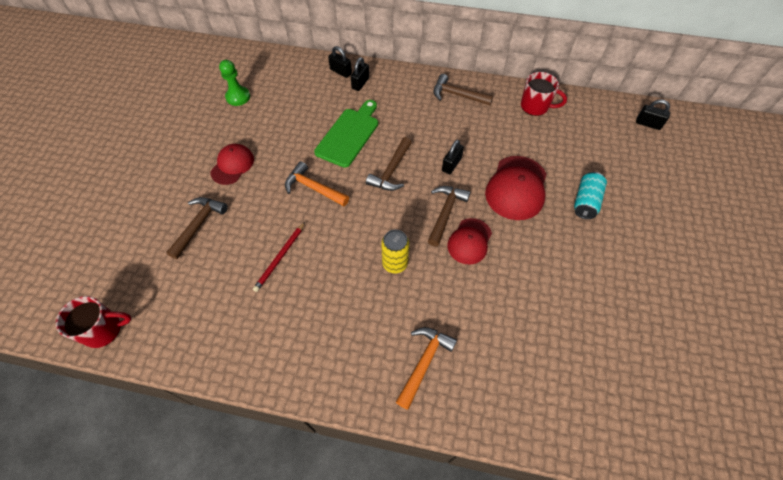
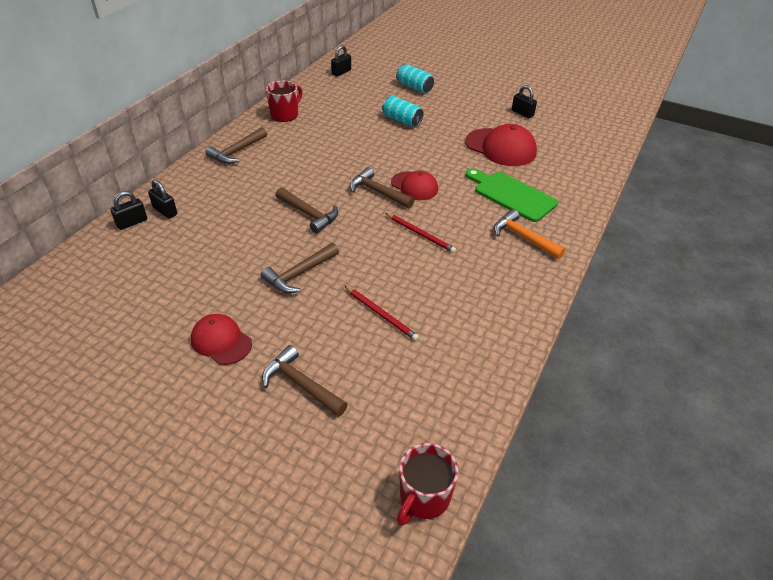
camera: 75 degrees left, 15 degrees down
(104, 330) = (423, 497): red mug -> red mug turned 150 degrees counterclockwise
(238, 97) = (97, 322): green pawn -> none
(313, 188) = (299, 274): orange hammer -> brown hammer
(349, 135) = (239, 234): green cutting board -> green cutting board (512, 195)
(395, 263) = (420, 234): yellow can -> red pencil
(451, 164) = (323, 176): black padlock -> black padlock (522, 113)
(516, 188) = (370, 148): red cap -> red cap (501, 147)
(666, 197) = (414, 87): none -> turquoise can

